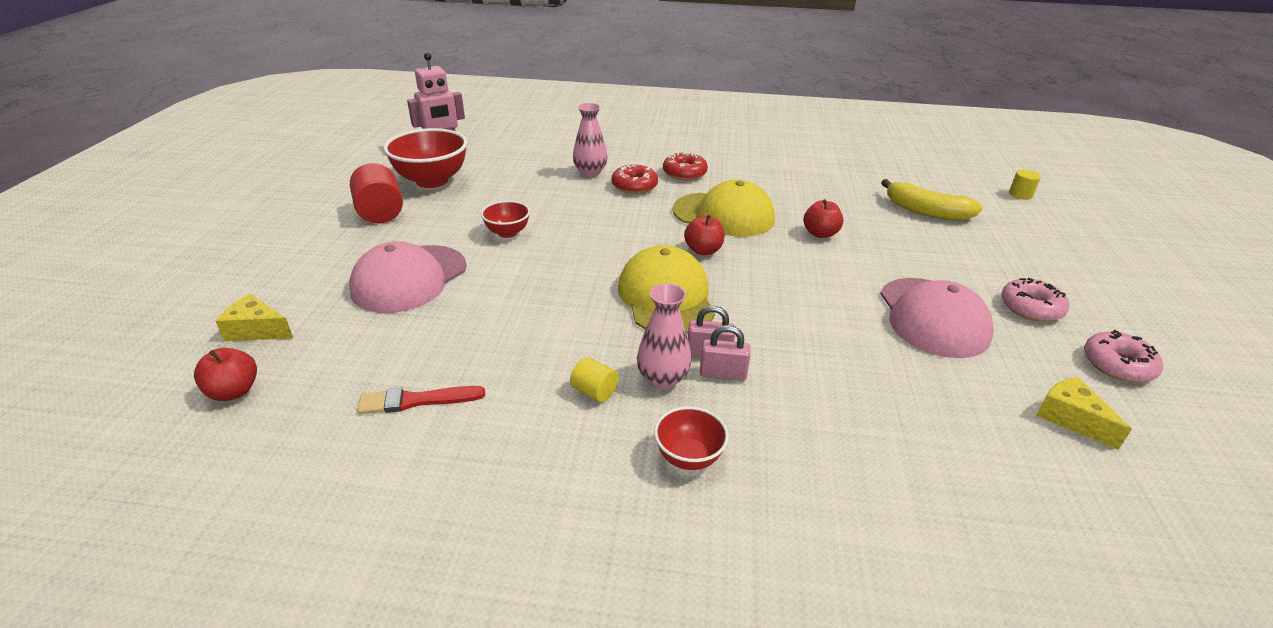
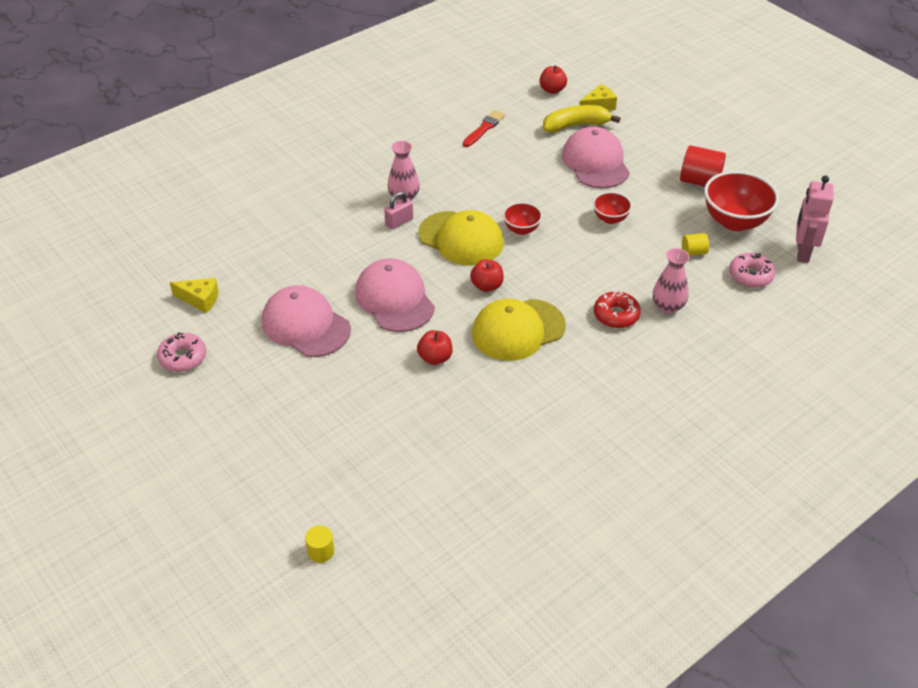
camera: 135 degrees right, 10 degrees up
(594, 392) = (424, 174): yellow cylinder -> yellow cylinder (693, 252)
(684, 173) = (608, 359): red donut -> none
(688, 457) = (354, 176): red bowl -> red bowl (521, 229)
(723, 374) = (381, 216): pink padlock -> none
(808, 288) = (394, 299): none -> pink cap
(926, 211) = (383, 450): yellow banana -> yellow banana (576, 125)
(1031, 308) = (250, 377): pink donut -> pink donut (750, 275)

